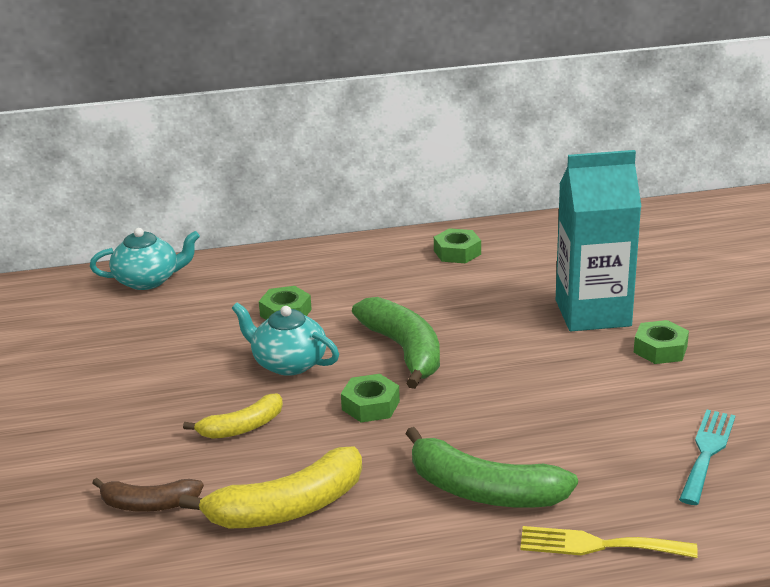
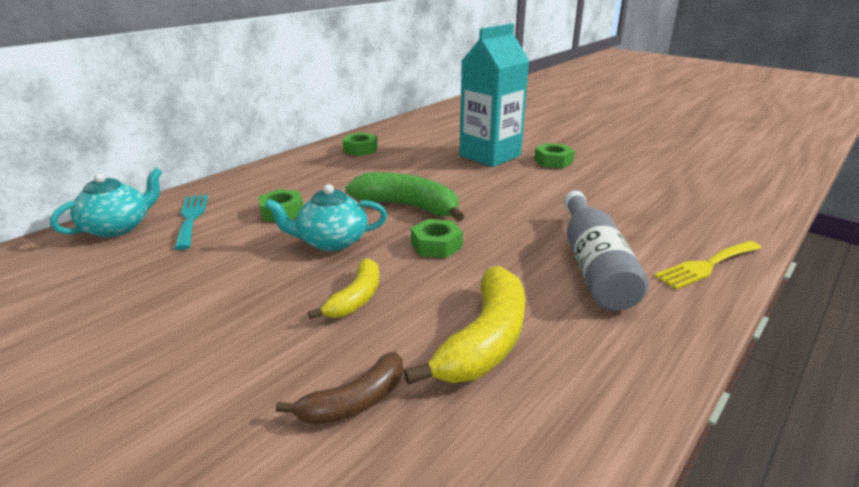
camera: 40 degrees left, 0 degrees up
(483, 491) = (594, 265): green banana -> grey bottle
(707, 452) = (662, 197): turquoise fork -> turquoise fork (191, 218)

